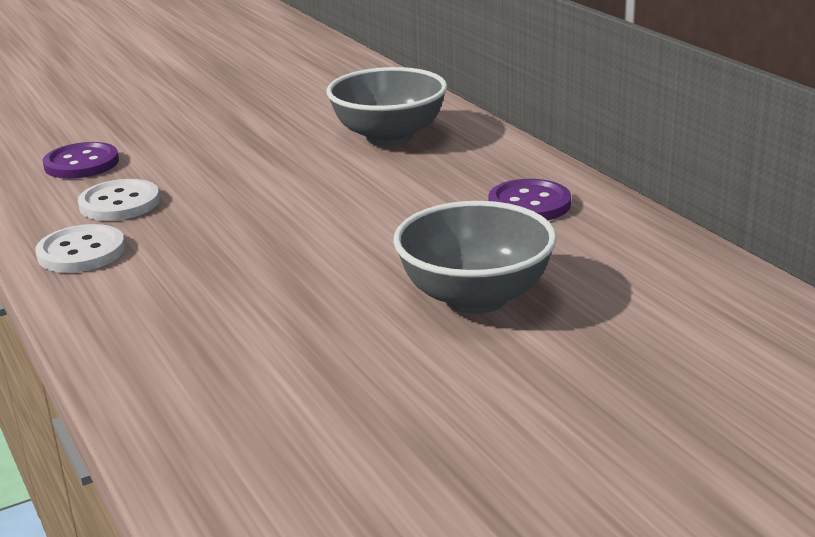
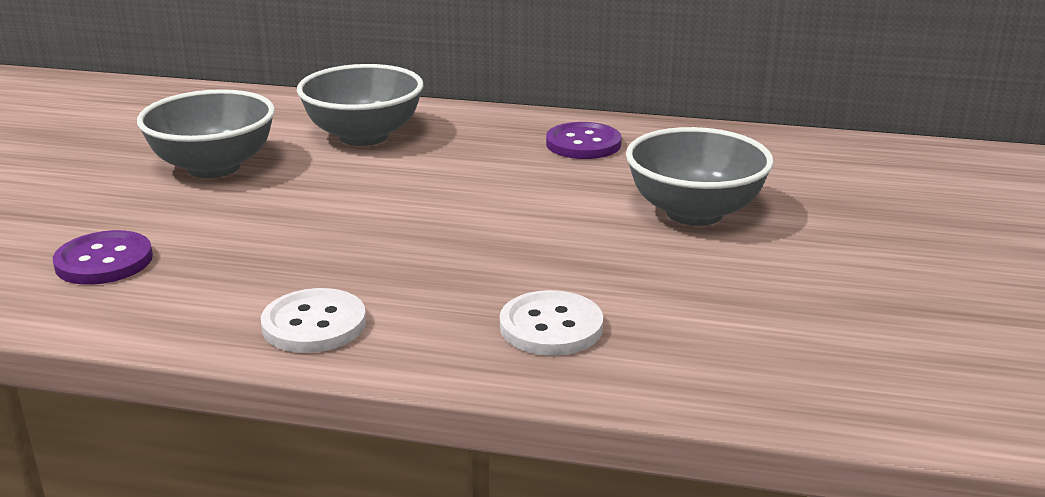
camera: 50 degrees left, 0 degrees up
(119, 203) = (244, 274): white button -> white button (551, 327)
(256, 125) = (214, 167): none -> grey bowl

